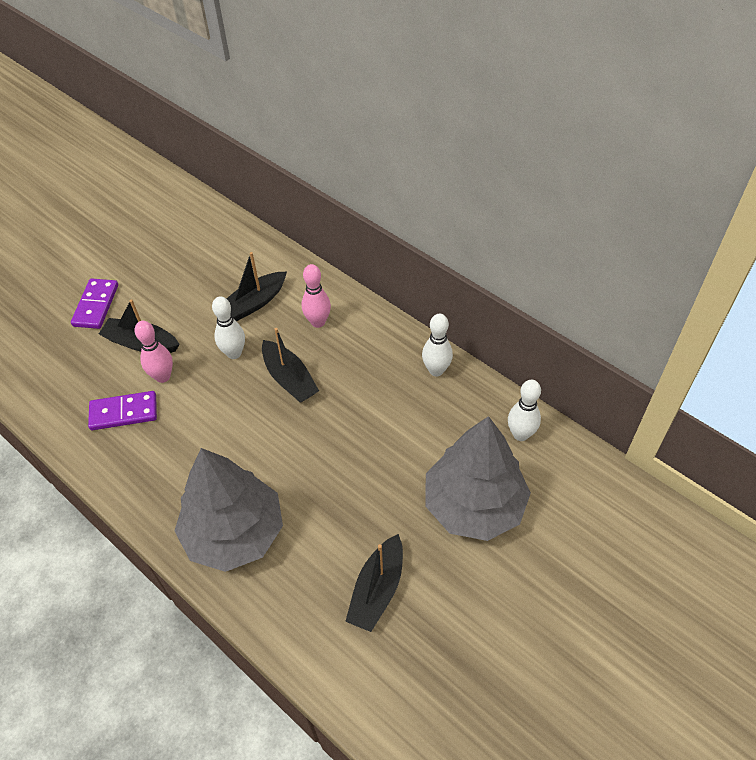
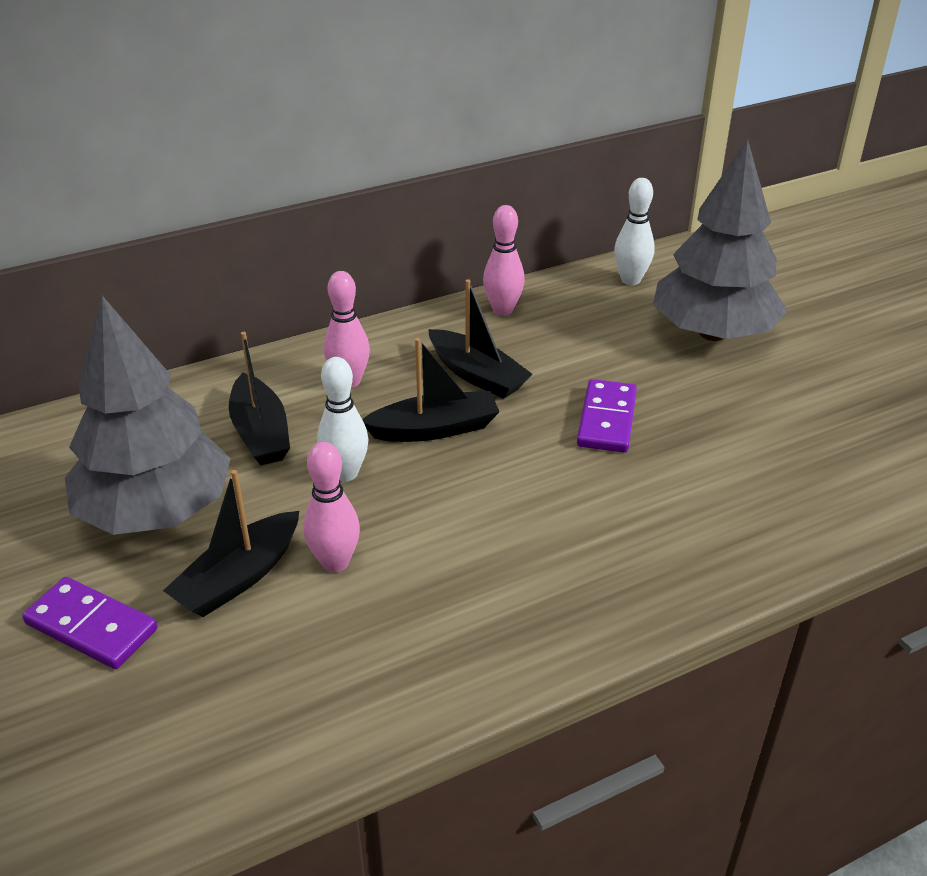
camera: 70 degrees left, 15 degrees down
(124, 412) = (381, 626): purple domino -> purple domino (607, 419)
(234, 533) = (679, 537): grey tree -> grey tree (156, 511)
(377, 589) = (806, 429): black boat -> black boat (477, 375)
(436, 370) = (503, 310): white bowling pin -> pink bowling pin

